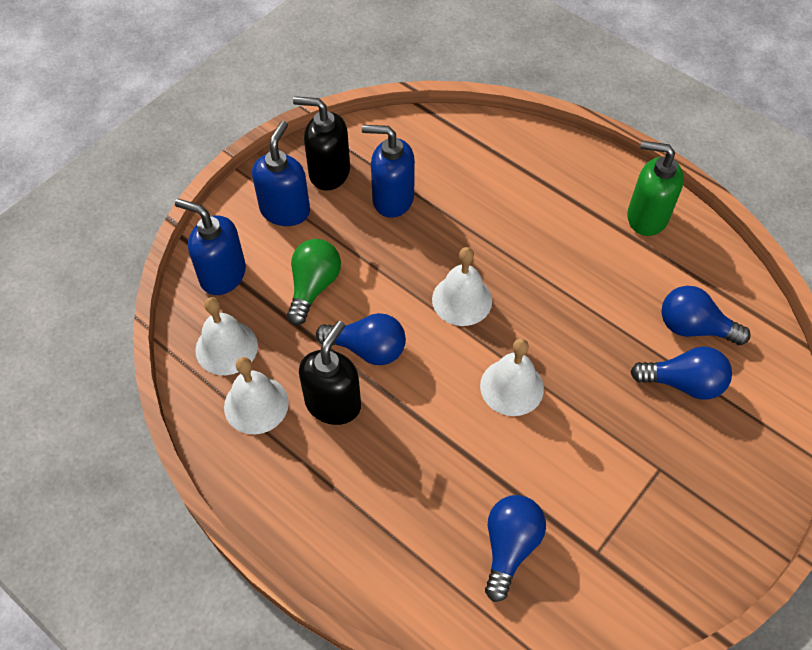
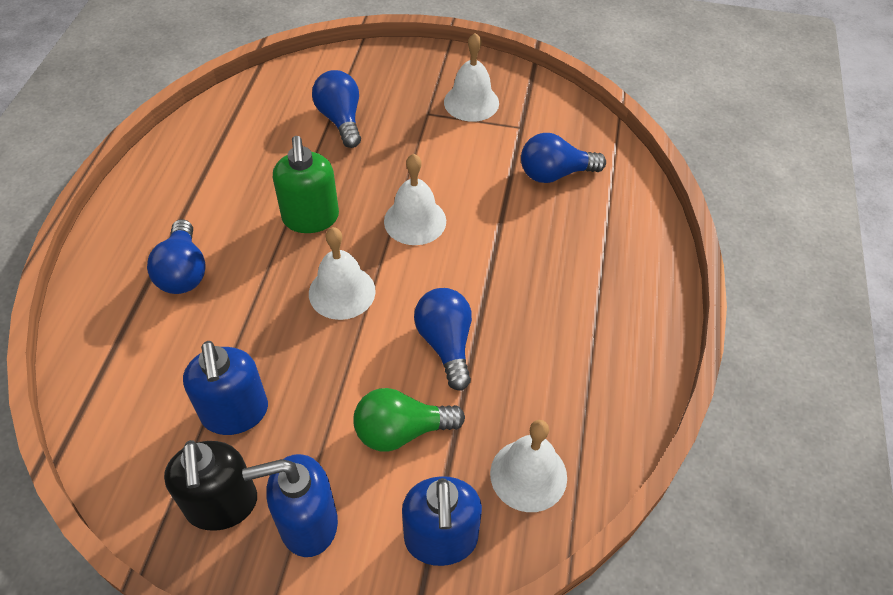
camera: 120 degrees left, 5 degrees down
(256, 404) = (569, 408): white bell -> white bell (471, 102)
(333, 403) = (522, 343): black soap dispenser -> none
(646, 217) = (163, 189): green soap dispenser -> green soap dispenser (310, 218)
(694, 327) = (280, 127): blue light bulb -> blue light bulb (183, 272)

